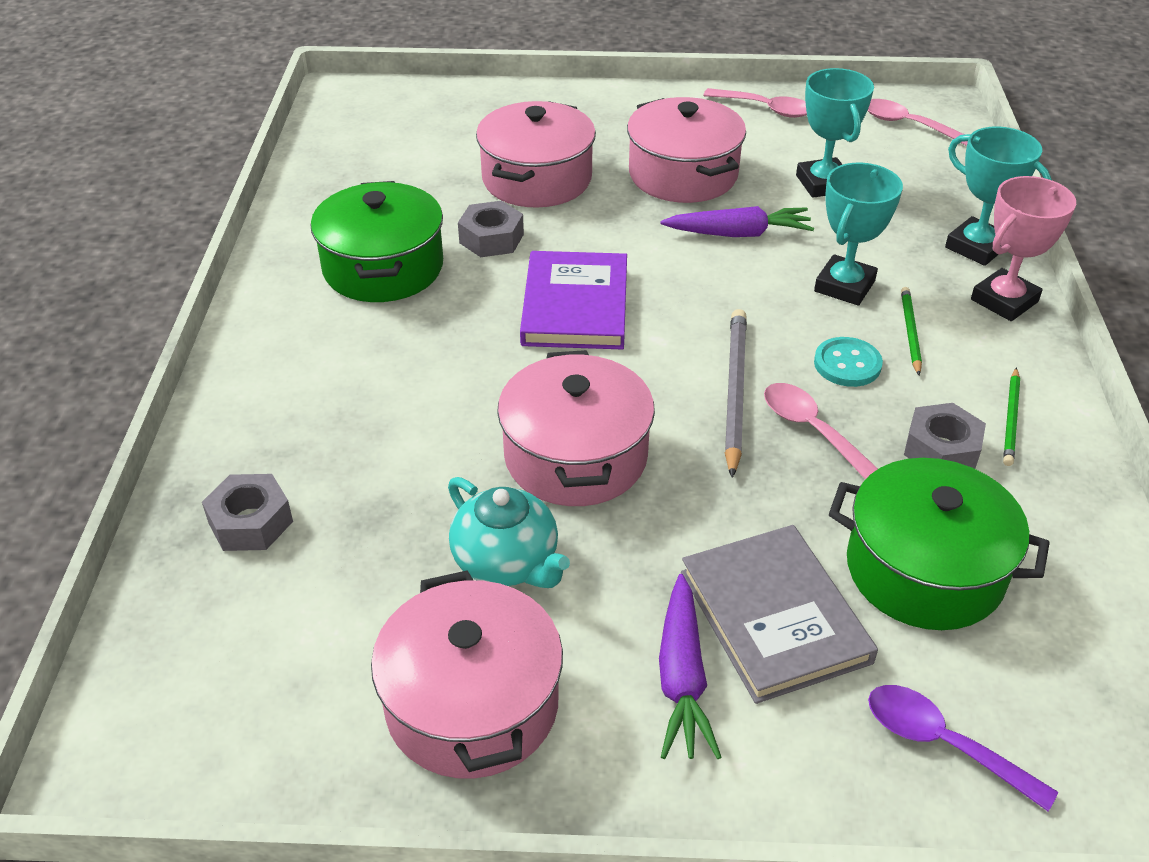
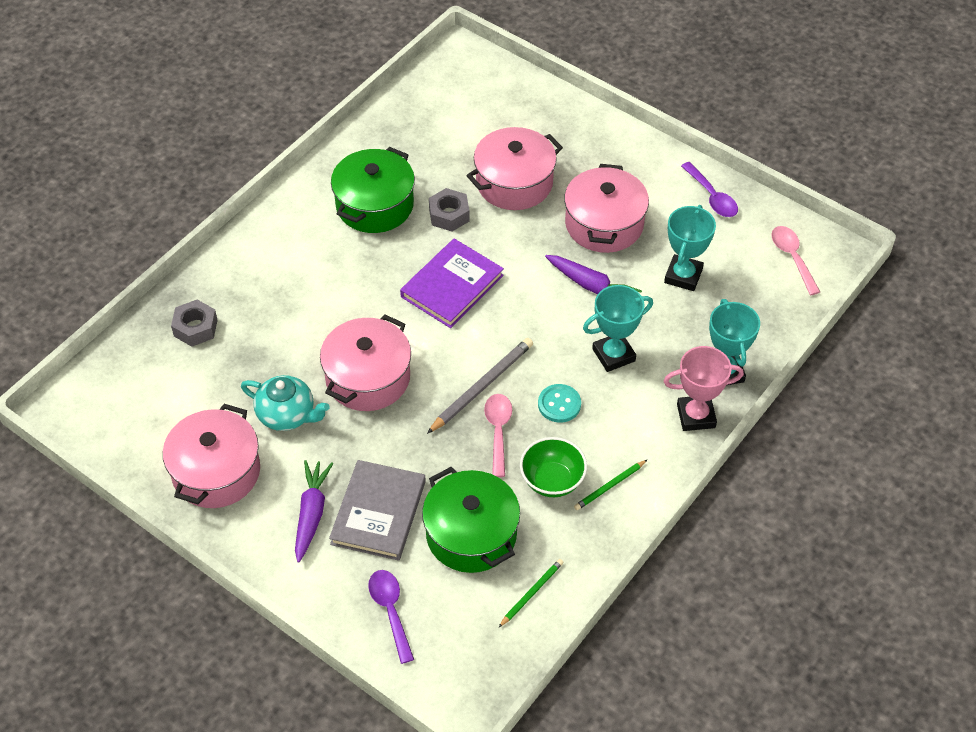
camera: 35 degrees right, 10 degrees up
(507, 562) = (287, 415): turquoise teapot -> turquoise teapot turned 60 degrees counterclockwise
(682, 677) = (311, 514): purple carrot -> purple carrot turned 150 degrees clockwise
(765, 109) = (712, 197): pink spoon -> purple spoon
(910, 332) = (617, 405): green pencil -> green pencil (531, 593)
(941, 449) = (552, 480): grey nut -> green bowl

